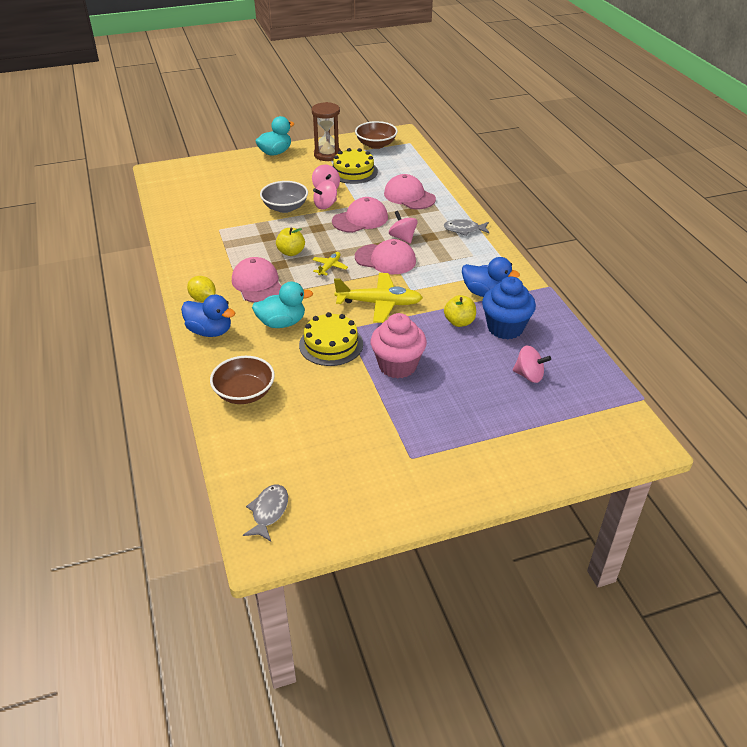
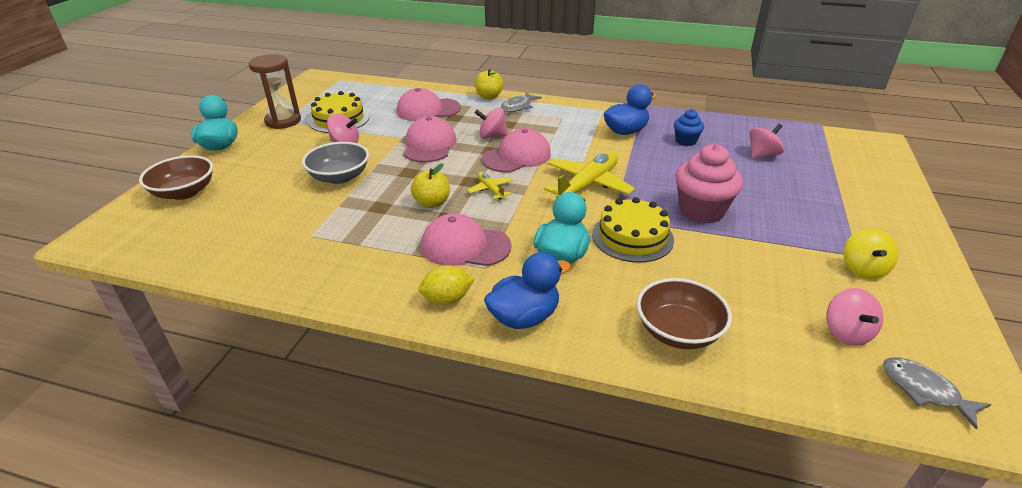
camera: 55 degrees left, 5 degrees down
(325, 205) = (374, 153): pink spinning top -> pink spinning top (846, 333)
(376, 144) = (313, 94): brown bowl -> brown bowl (184, 192)
(393, 464) = (863, 269): none -> yellow spinning top
(459, 322) = (658, 157): yellow apple -> yellow apple (489, 96)
(505, 328) = (685, 141): blue cupcake -> blue cupcake, size x0.55

